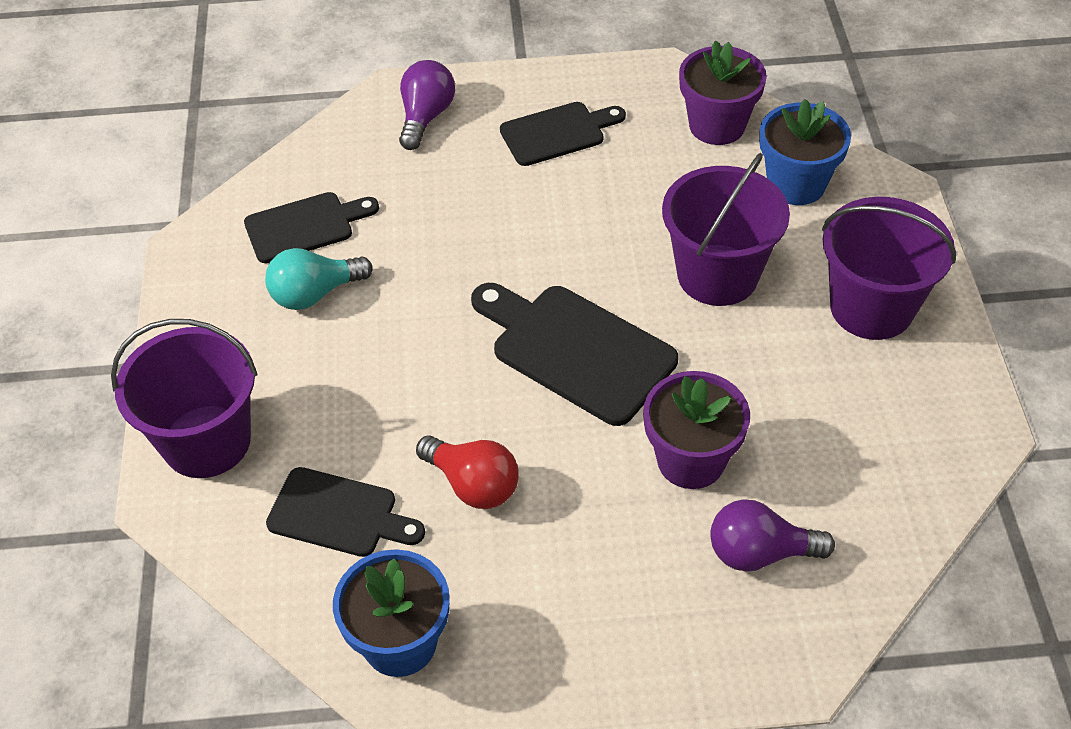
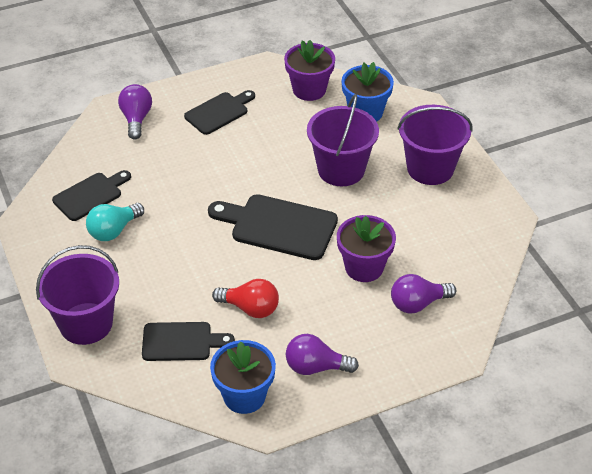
camera: 20 degrees left, 5 degrees down
(539, 623) = (315, 367): none -> purple light bulb

